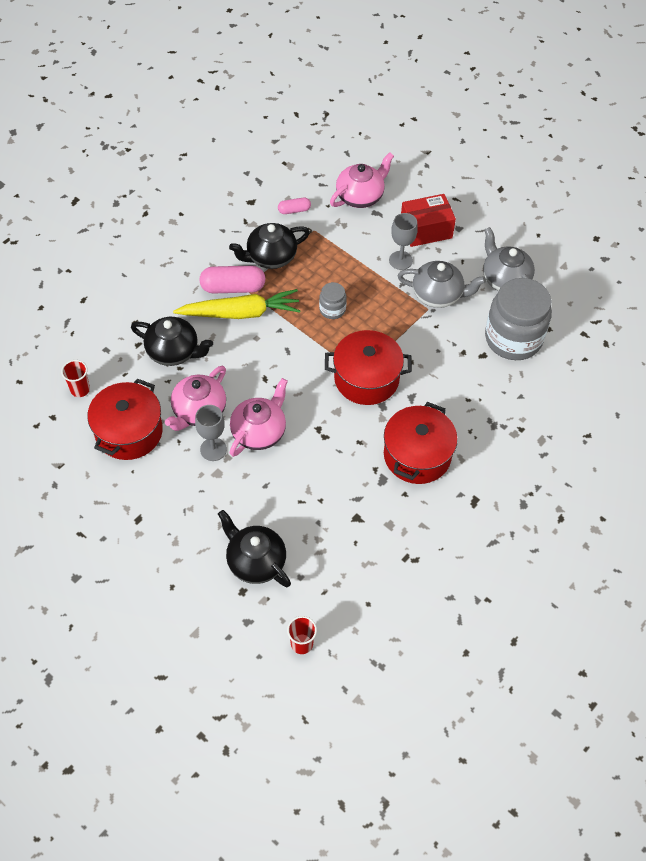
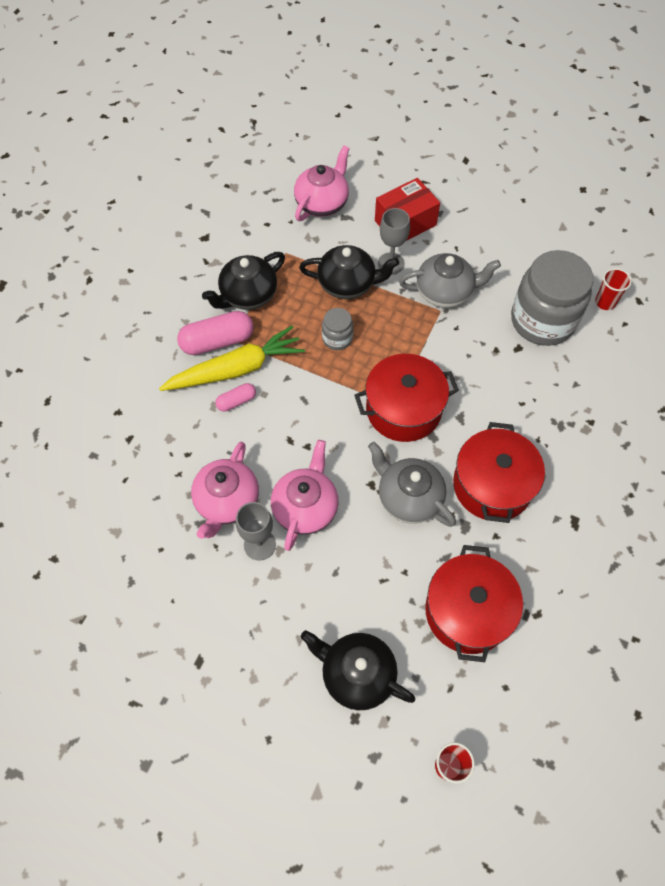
camera: 15 degrees left, 5 degrees up
(80, 389) = (77, 514): red cup -> red cup (605, 302)
(129, 432) = (152, 551): red pot -> red pot (467, 611)
(173, 351) = (174, 436): black teapot -> black teapot (347, 284)
(294, 210) = (256, 235): pink capsule -> pink capsule (236, 401)
(505, 279) = (508, 256): grey teapot -> grey teapot (408, 497)

